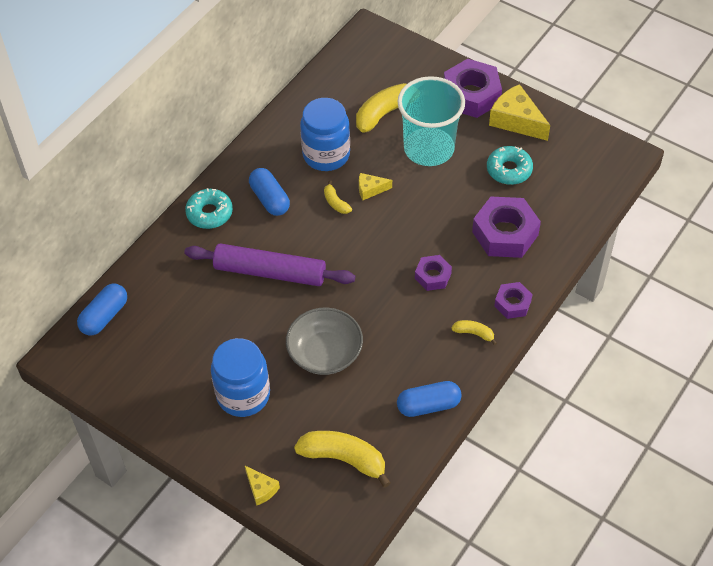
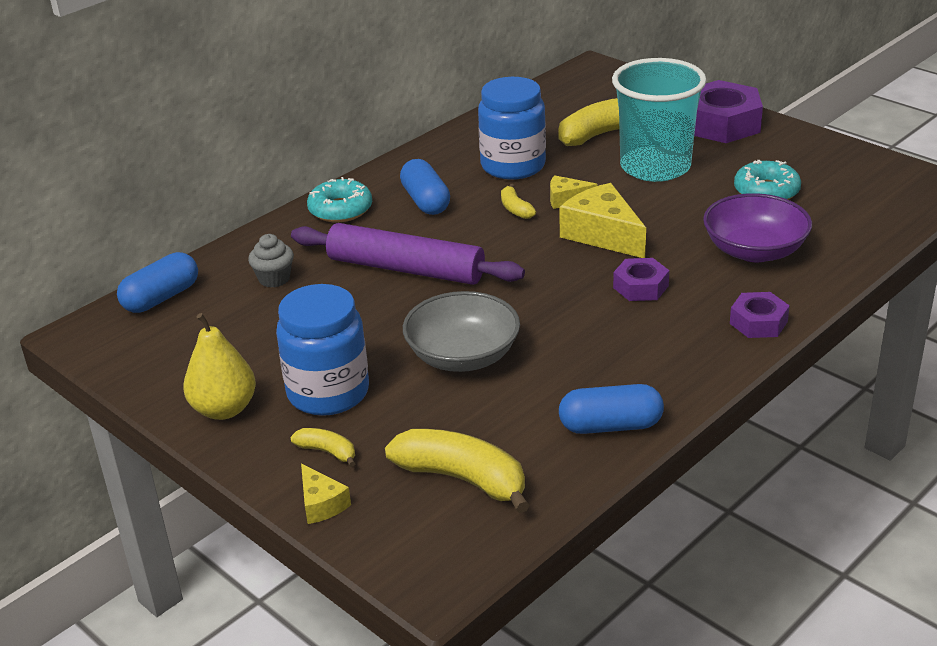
camera: 10 degrees right, 20 degrees down
(178, 416) = (224, 409): none -> yellow pear
(179, 290) = (274, 279): none -> grey cupcake
(474, 333) = (694, 350): yellow banana -> yellow banana (327, 452)
(505, 233) = (754, 251): purple nut -> purple bowl
(516, 120) = (781, 148): yellow cheese -> yellow cheese (602, 234)

